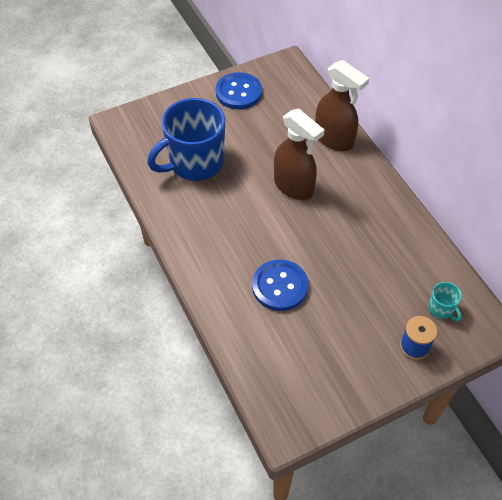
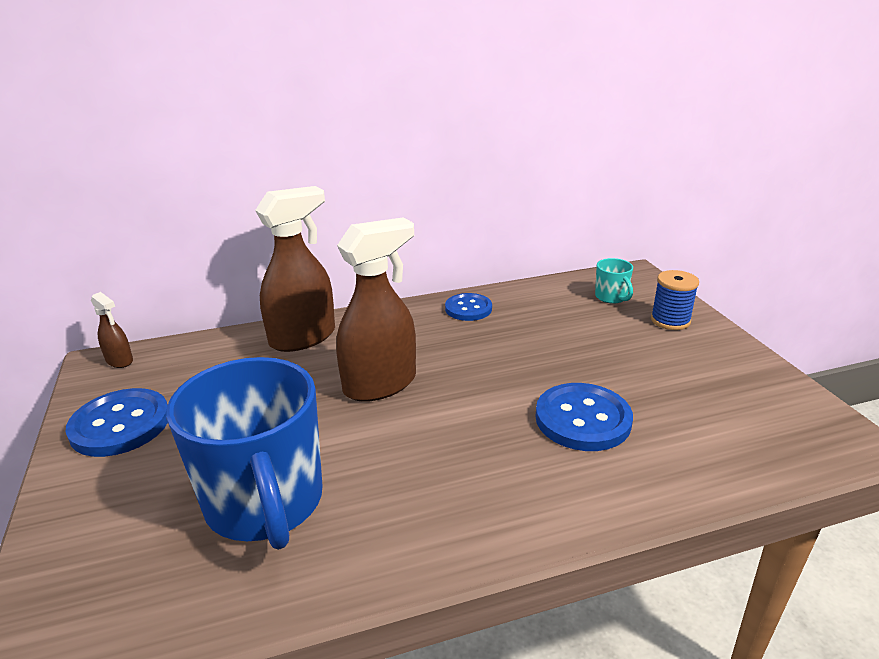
camera: 80 degrees left, 25 degrees down
(290, 69) = (120, 361): none -> brown spray bottle
(395, 218) = (468, 309): none -> blue button
(441, 309) = (611, 297): turquoise mug -> turquoise mug turned 90 degrees clockwise

